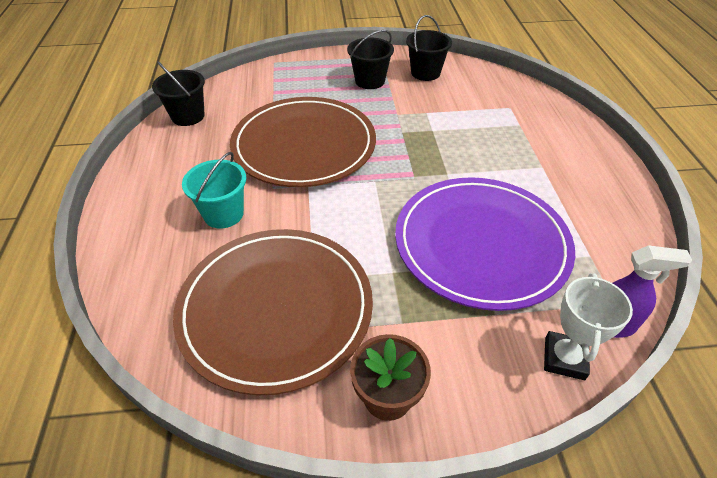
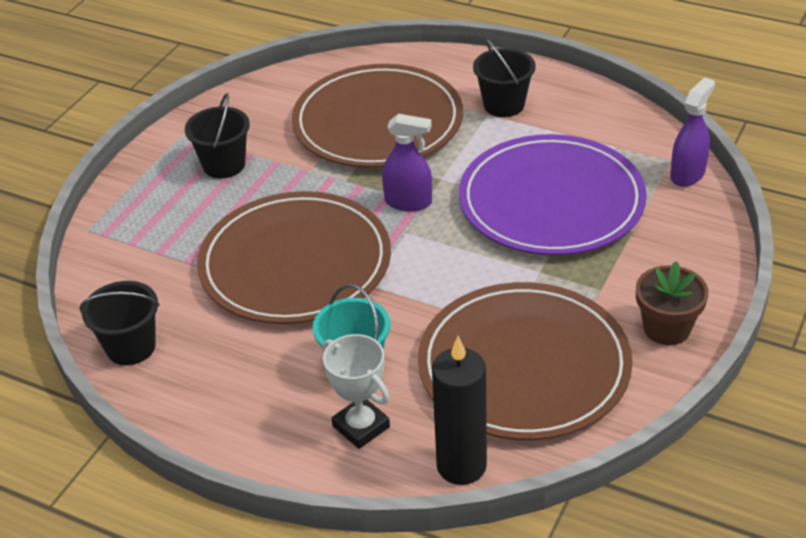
camera: 55 degrees left, 5 degrees down
(146, 316) = (461, 466): none -> black candle
(407, 169) = (408, 202): none -> purple spray bottle
(425, 73) = (255, 116): black bucket -> black bucket (504, 105)
(474, 121) = (378, 122): none -> brown plate
(564, 358) = (700, 214): white trophy -> white trophy (361, 426)

